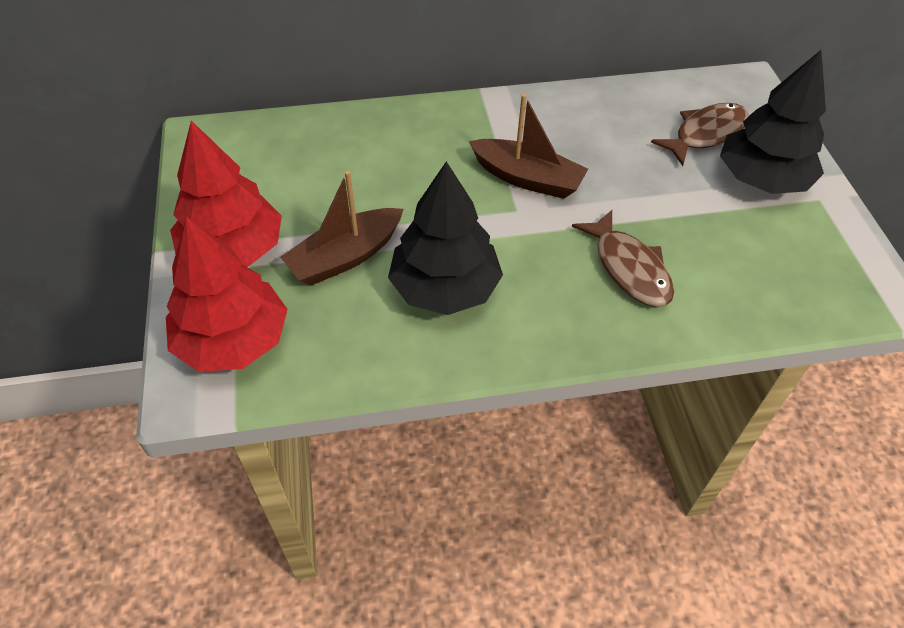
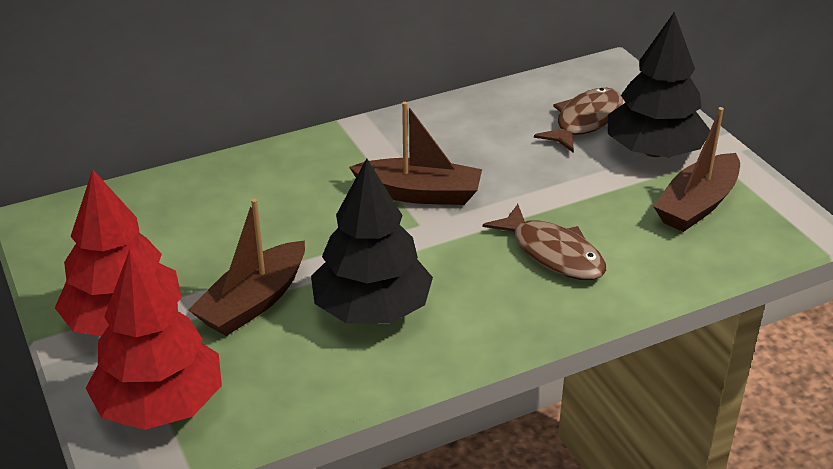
camera: 15 degrees left, 15 degrees down
(785, 246) = (697, 205): none -> brown boat

